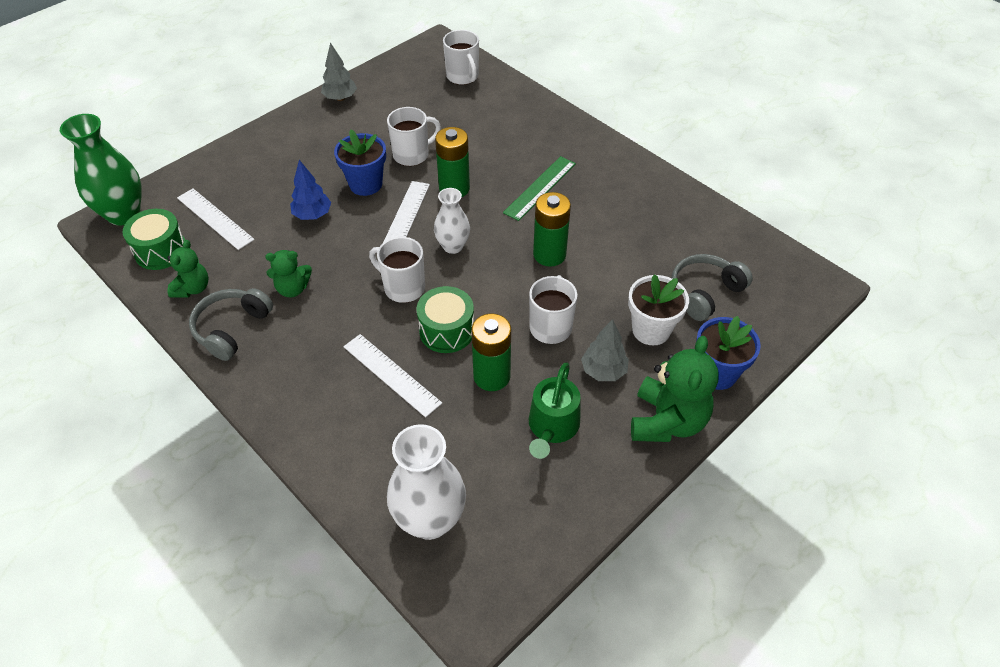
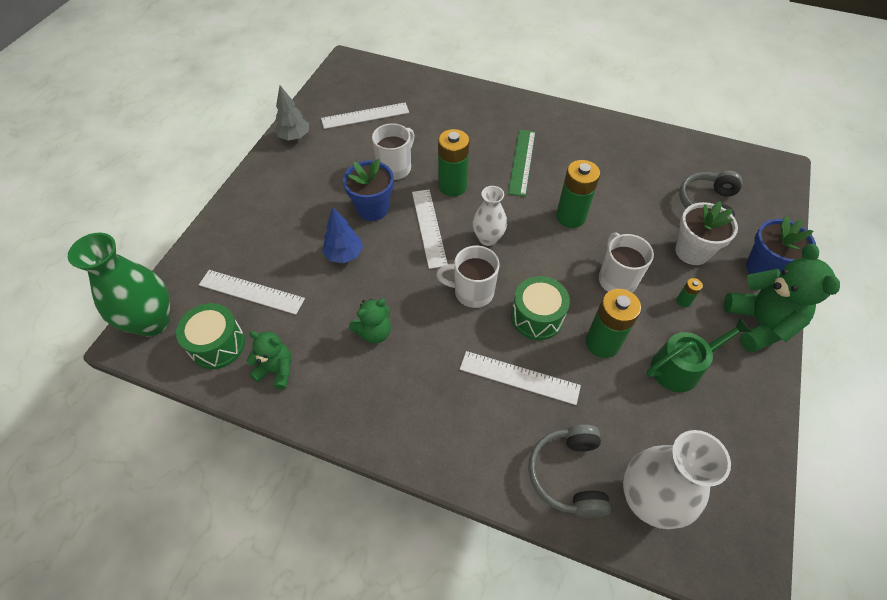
camera: 25 degrees left, 5 degrees up
(192, 288) = (276, 370): green teddy bear -> green teddy bear turned 60 degrees counterclockwise
(231, 328) = (343, 395): grey headphones -> grey headphones (568, 474)
(418, 98) = (365, 115): none -> white ruler
(463, 76) = (390, 85): white mug -> none
(552, 427) = (681, 367): green watering can -> green watering can turned 105 degrees counterclockwise
(603, 371) = (683, 301): grey tree -> green battery

